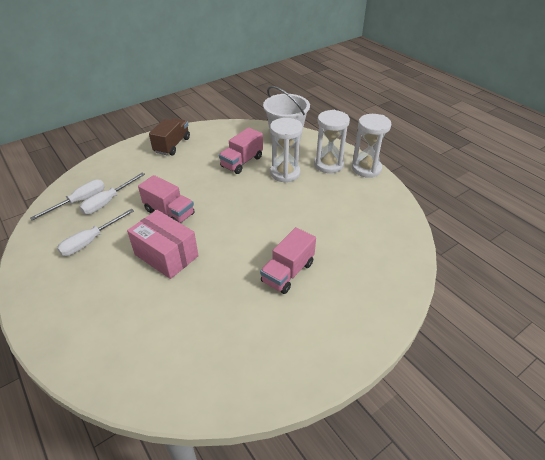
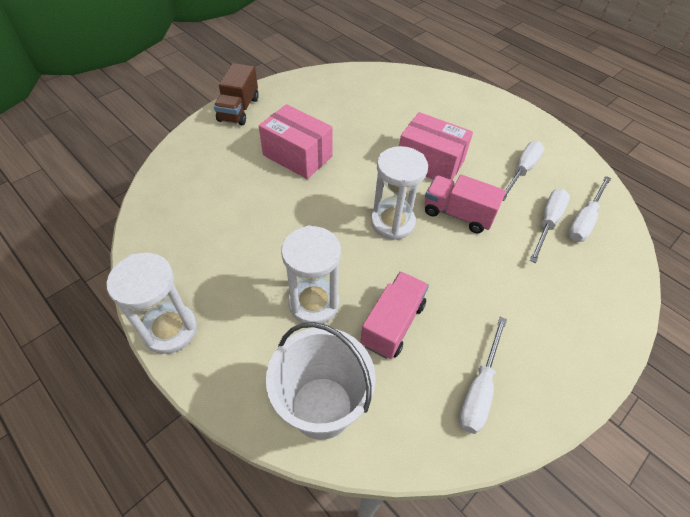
camera: 170 degrees right, 10 degrees up
(172, 145) = (539, 358): brown truck -> brown truck (239, 109)
(209, 139) = (479, 389): none -> white screwdriver
(288, 272) = (297, 156): pink truck -> pink box
(328, 165) = (237, 333): white hourglass -> white hourglass (392, 222)

